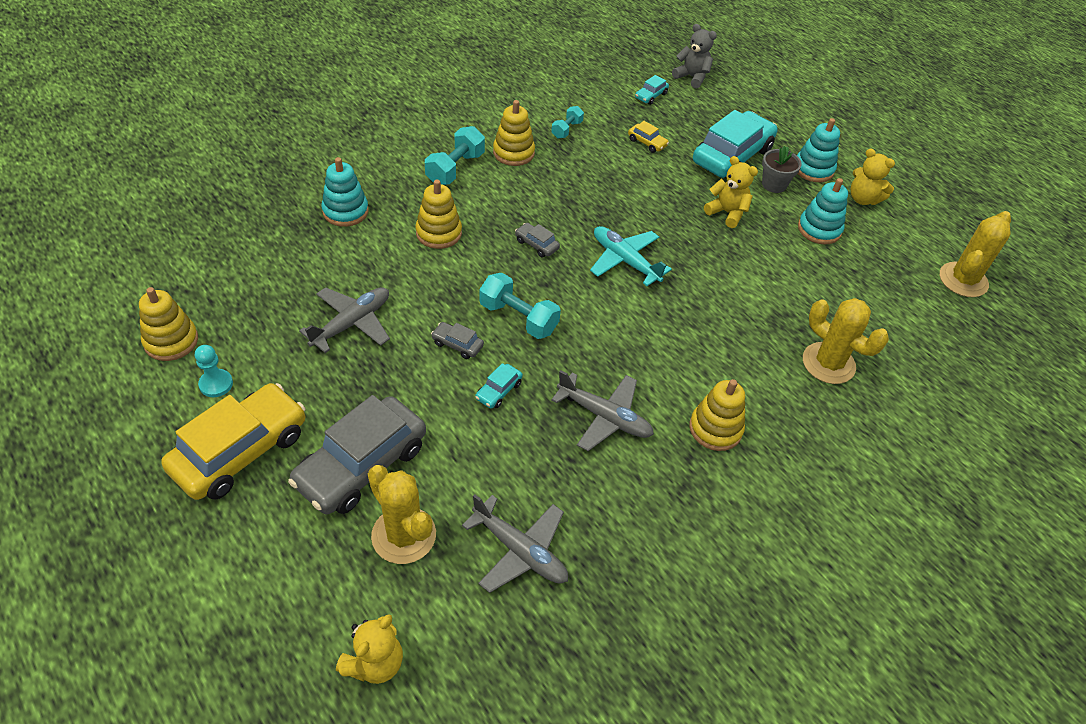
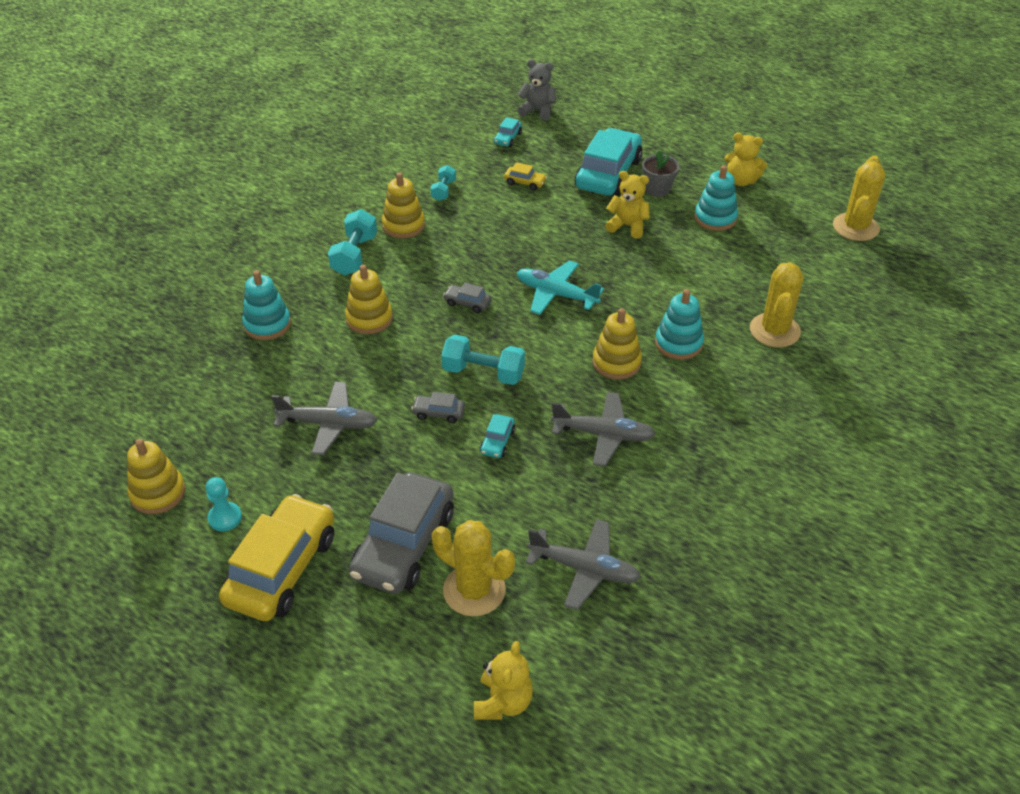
camera: 15 degrees left, 5 degrees down
(352, 323) = (328, 424): grey plane -> grey plane turned 75 degrees clockwise
(715, 429) = (704, 414): yellow stacking toy -> yellow stacking toy (616, 362)
(813, 169) = (686, 166): turquoise stacking toy -> turquoise stacking toy (678, 343)
(828, 363) = (774, 330): yellow cactus -> yellow cactus turned 75 degrees clockwise

